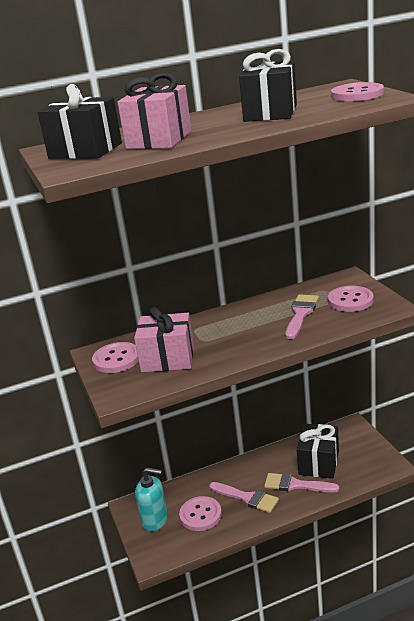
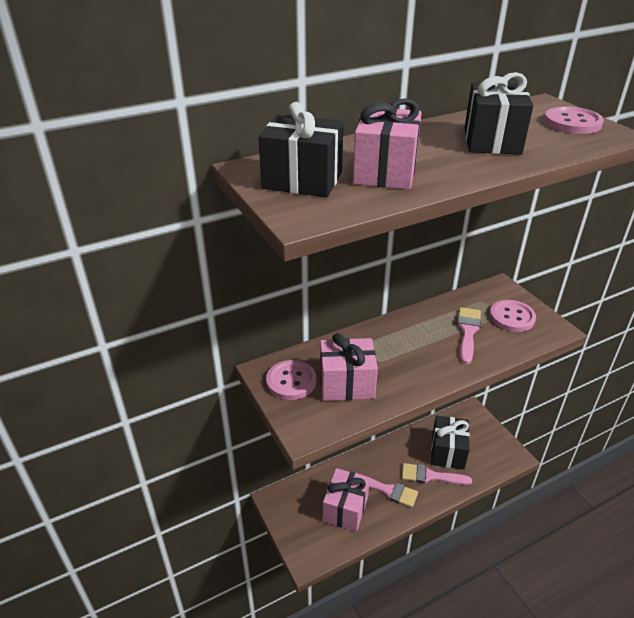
camera: 10 degrees left, 10 degrees up
(155, 520) = (302, 514): turquoise soap dispenser -> none
(200, 515) = (345, 509): pink button -> pink gift

